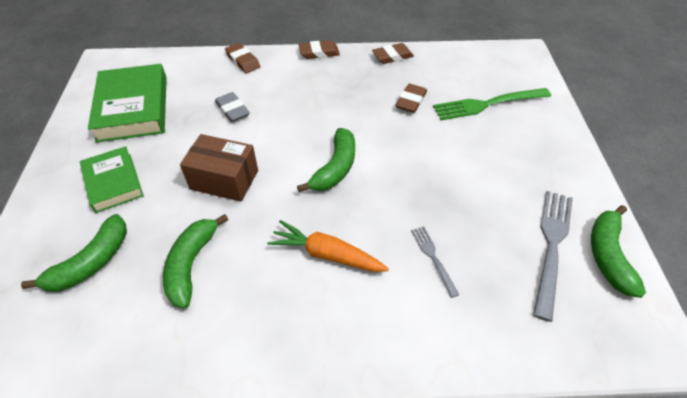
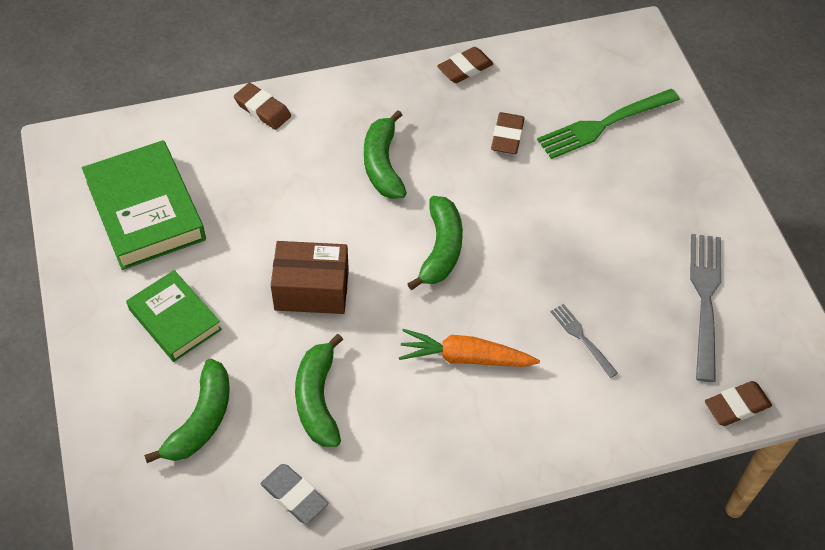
camera: 15 degrees left, 5 degrees up
(232, 110) = (281, 190): grey eraser -> grey eraser (294, 496)
(319, 53) = (363, 78): brown eraser -> brown eraser (736, 406)
(608, 255) = (764, 299): green banana -> green banana (382, 164)

